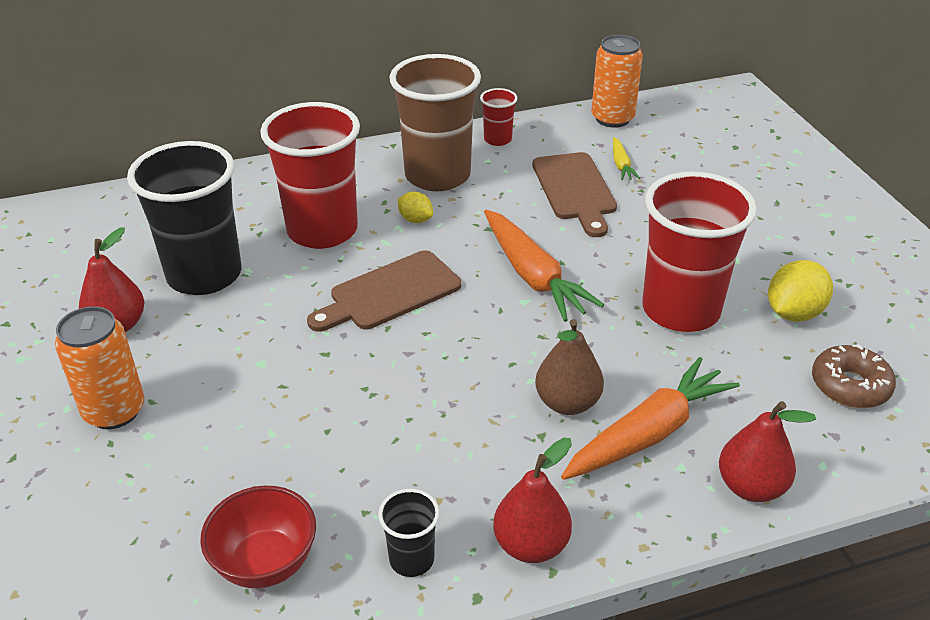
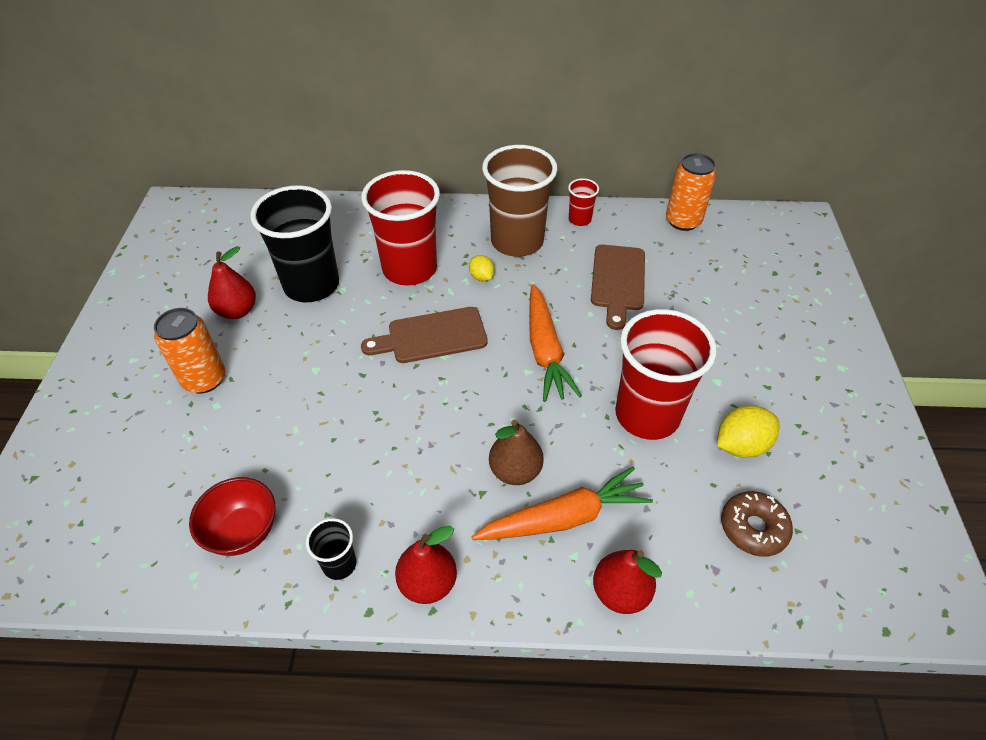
camera: 20 degrees right, 10 degrees up
(621, 165) = (667, 267): yellow carrot -> none

